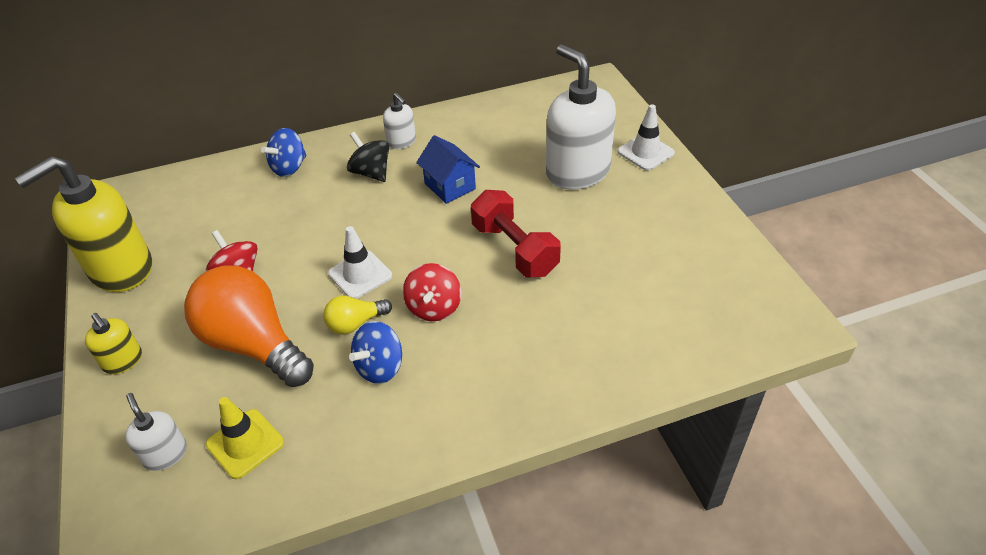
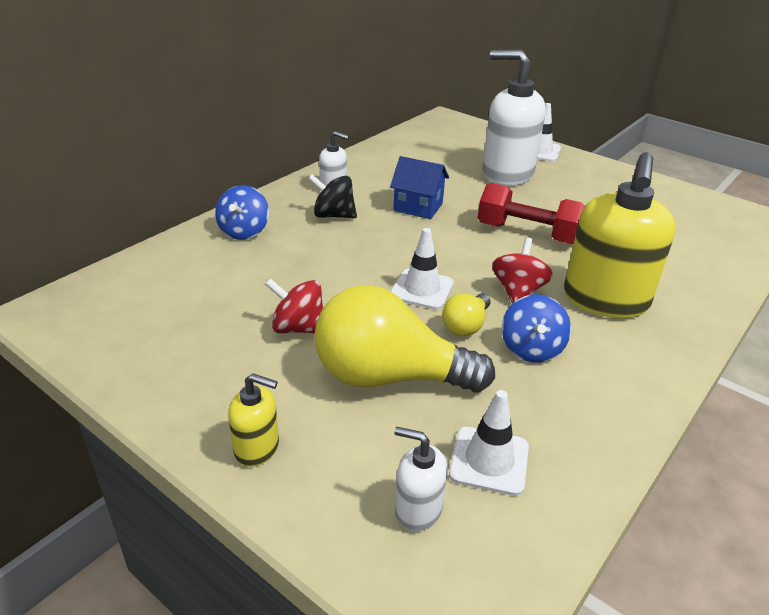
camera: 35 degrees left, 10 degrees down
(121, 269) = (147, 368): yellow soap dispenser -> yellow soap dispenser (605, 300)
(245, 444) = (489, 460): yellow traffic cone -> white traffic cone
(254, 344) = (389, 377): orange light bulb -> yellow light bulb
(434, 307) = (518, 291): red spinning top -> red spinning top turned 135 degrees counterclockwise

